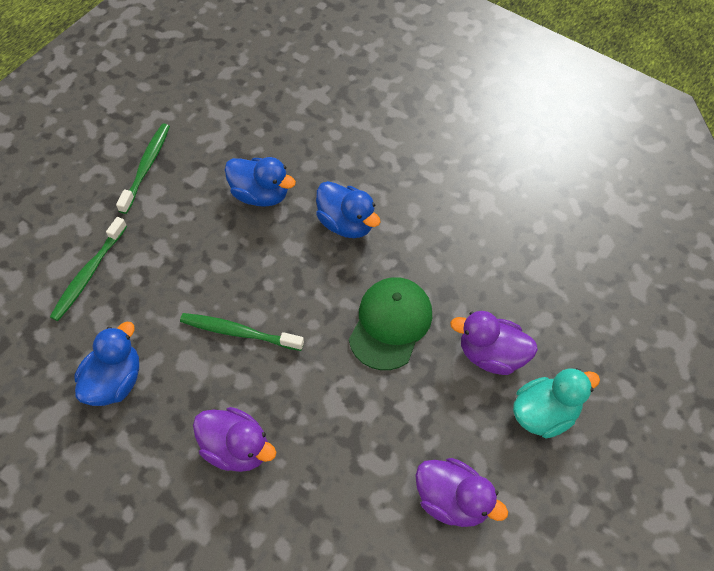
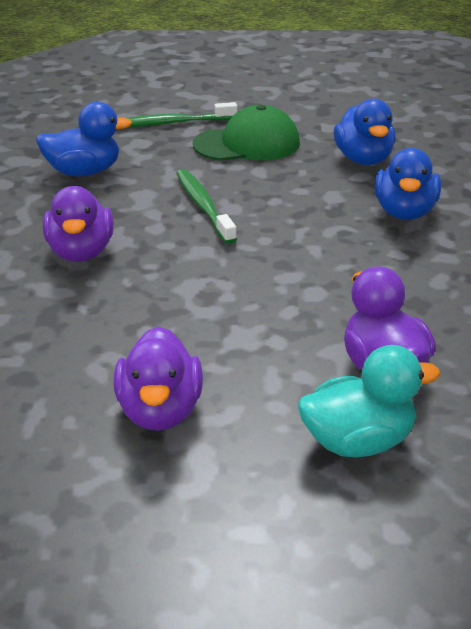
camera: 55 degrees right, 25 degrees down
(146, 167) = (307, 104): green toothbrush -> none
(390, 324) = (327, 283): green cap -> green cap (247, 144)
(544, 413) = (358, 442): turquoise duck -> turquoise duck turned 45 degrees counterclockwise

